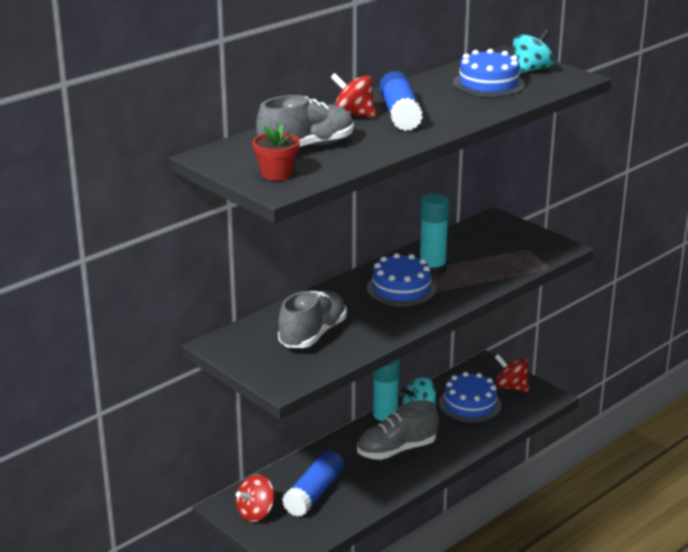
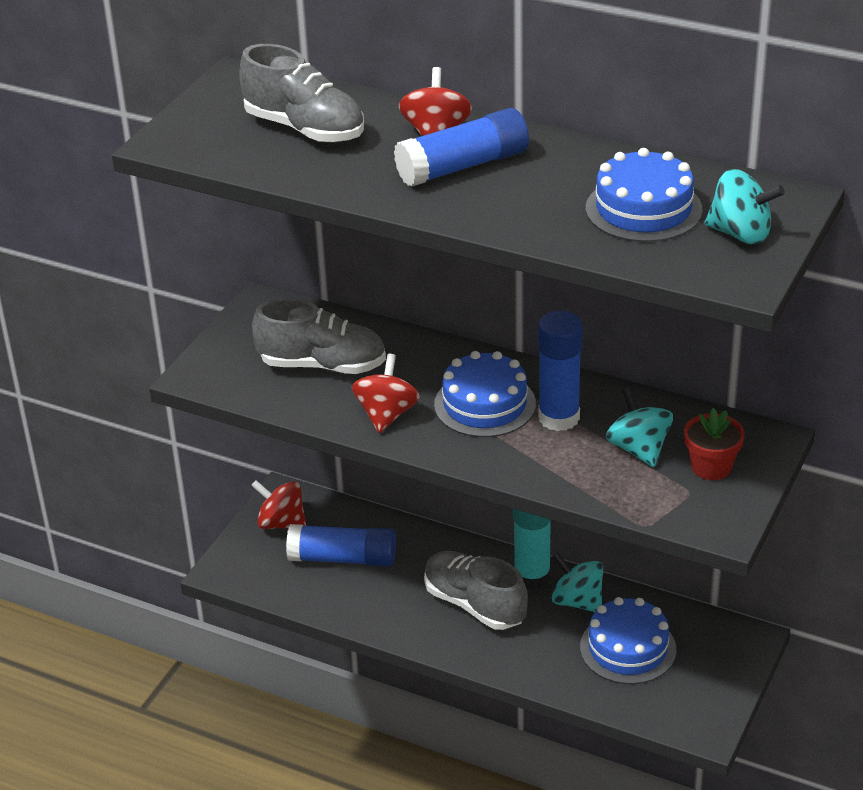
camera: 70 degrees right, 10 degrees up
(277, 174) = (208, 131): red flower pot -> red flower pot (711, 467)
(432, 269) = (559, 418): turquoise glue stick -> blue glue stick
(479, 254) = (638, 449): none -> turquoise spinning top
(511, 387) = (703, 681): red spinning top -> red spinning top (386, 414)

